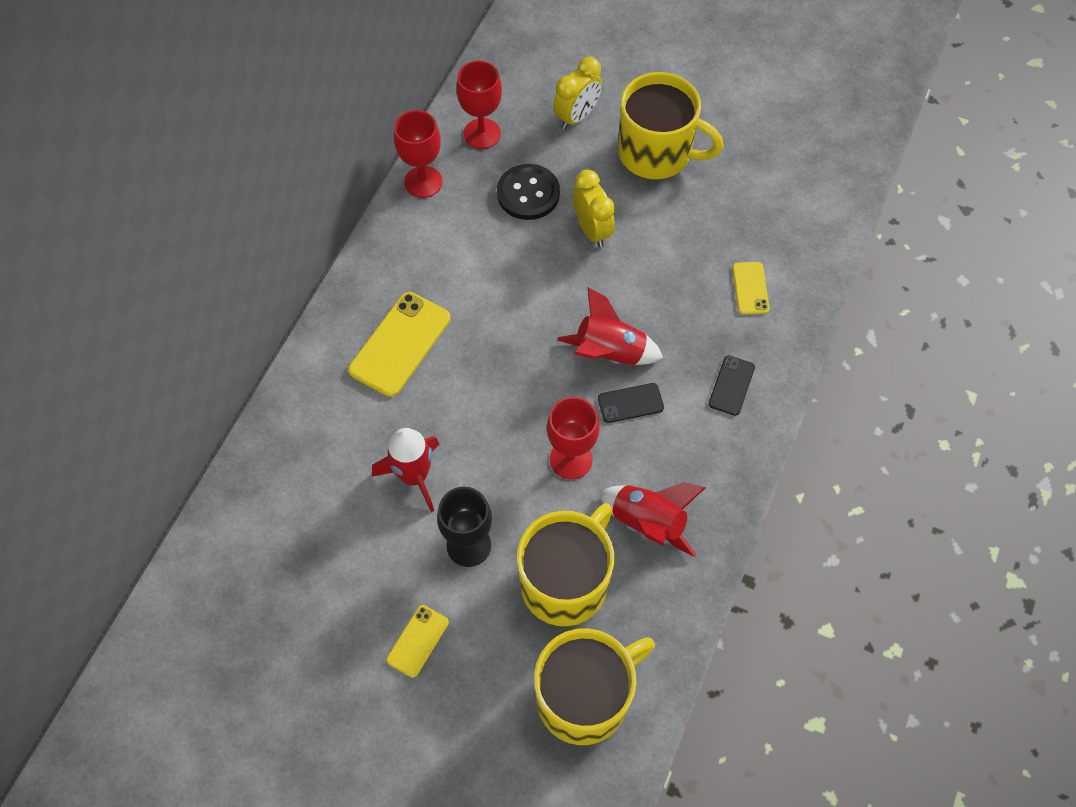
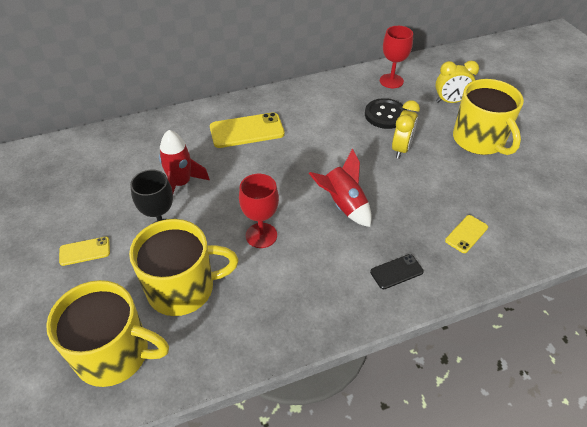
camera: 45 degrees right, 15 degrees down
(423, 182) = (339, 82): red goblet -> none
(630, 403) = (326, 235): black phone -> none
(648, 523) = (262, 299): red rocket -> none

